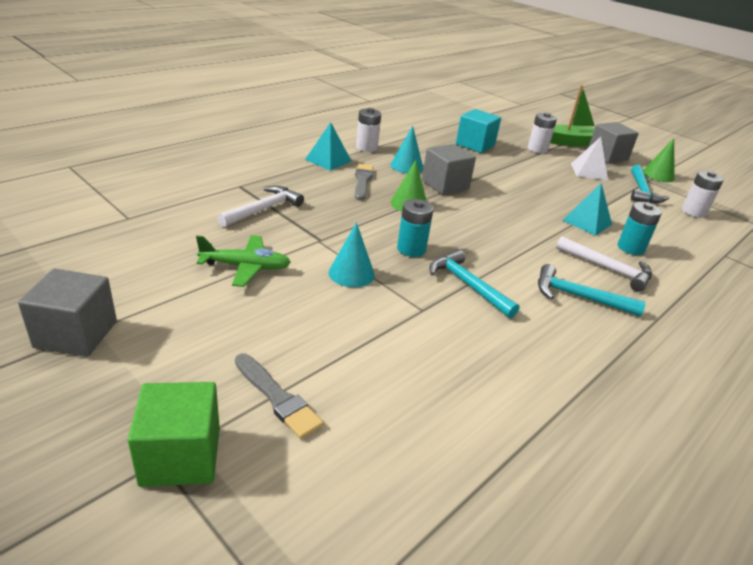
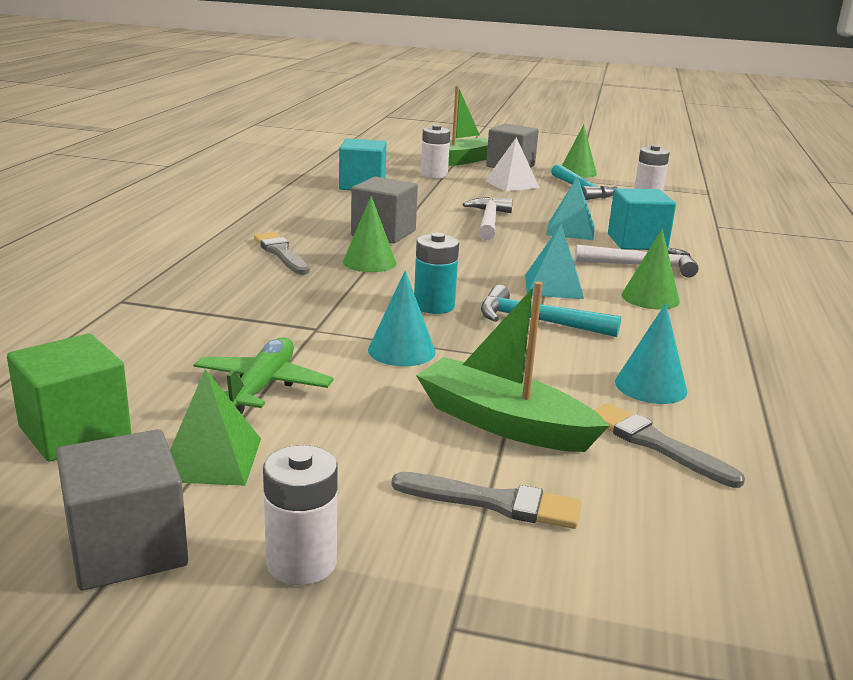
camera: 30 degrees left, 10 degrees down
(169, 301) = (210, 459): none -> green pyramid
(181, 456) = (470, 610): green cube -> green cube (75, 431)
(246, 267) = (262, 386): green plane -> green plane turned 45 degrees counterclockwise
(263, 209) = (194, 318): white hammer -> white hammer (488, 221)
(328, 160) = (205, 242): turquoise pyramid -> turquoise pyramid (553, 286)
(350, 348) = (503, 423): none -> green boat
(366, 147) = (236, 217): white battery -> white battery (301, 563)
(406, 166) = (313, 225): turquoise cone -> turquoise cone (650, 386)
(431, 408) = (656, 444): none -> grey brush
(579, 297) = (650, 298): turquoise hammer -> green cone
(630, 248) = (637, 242): turquoise battery -> turquoise cube

